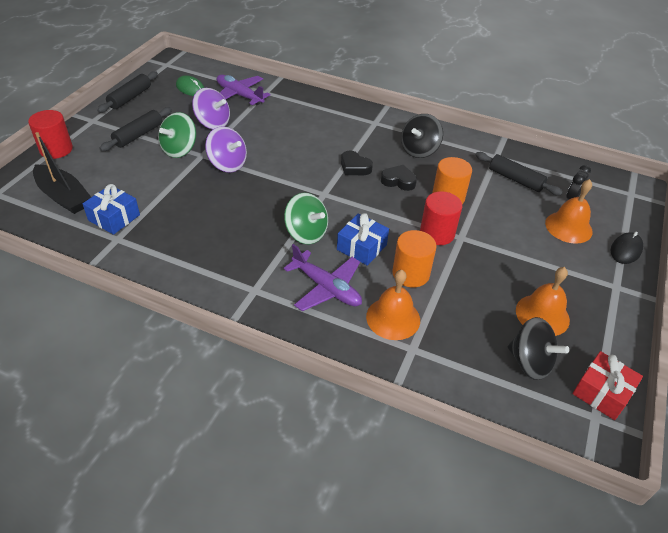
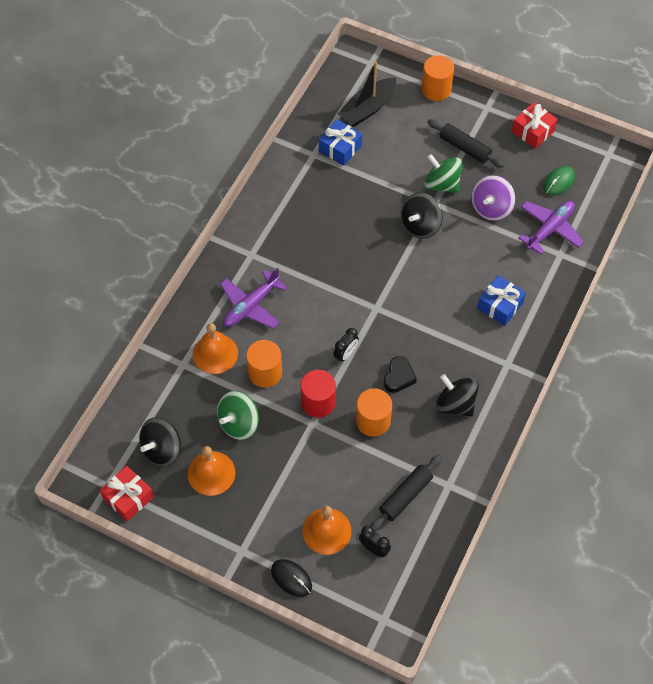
camera: 95 degrees right, 15 degrees up
(56, 149) = (436, 89): red cylinder -> orange cylinder
(130, 98) = (533, 131): black rolling pin -> red gift
(227, 164) = (420, 225): purple spinning top -> black spinning top
(306, 233) = (319, 292): green spinning top -> green spinning top (239, 423)
(354, 167) = (420, 337): black heart -> none
(361, 247) = (300, 336): blue gift -> blue gift (500, 305)
(379, 214) = (345, 354): none -> black clock

